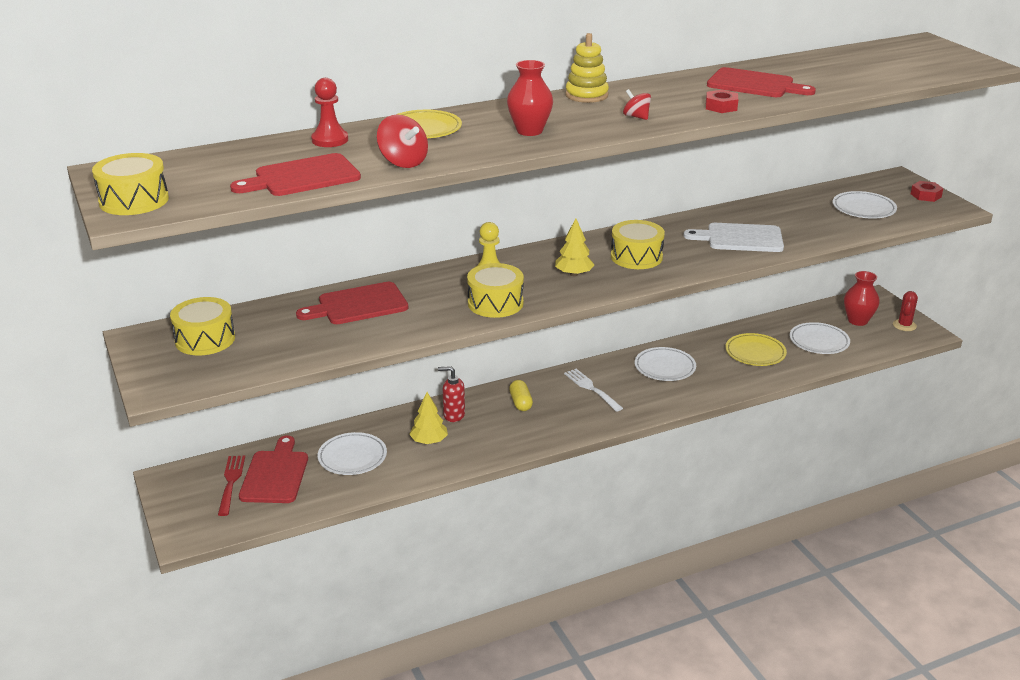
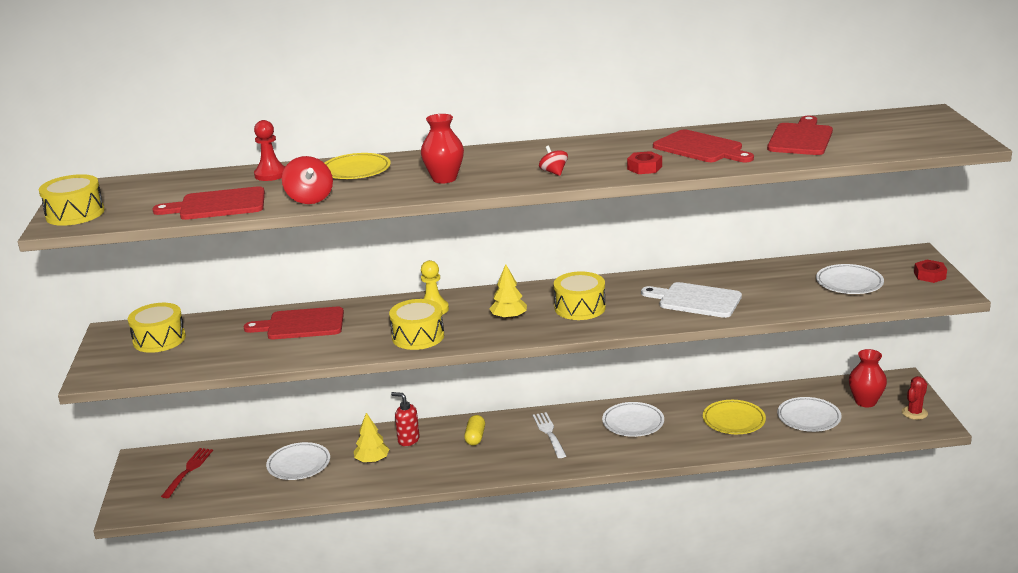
camera: 20 degrees right, 5 degrees down
(275, 474) = (227, 469): red cutting board -> red cutting board (800, 138)
(586, 95) = (530, 149): yellow stacking toy -> none

